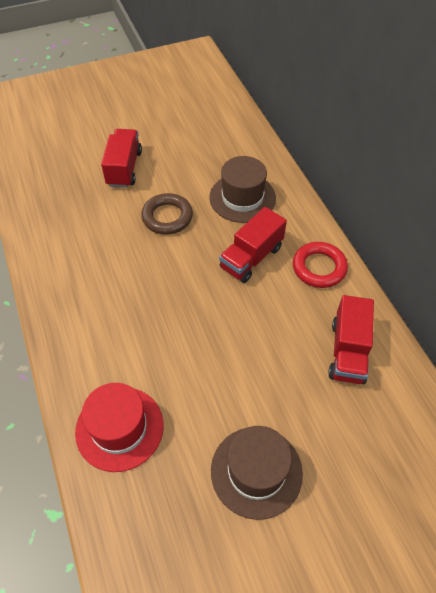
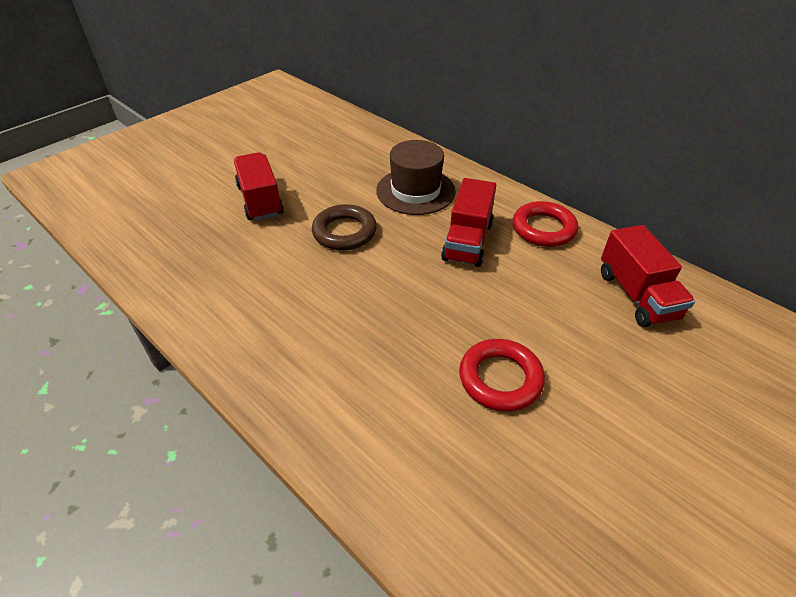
camera: 25 degrees left, 10 degrees down
(119, 428) = (449, 488): red hat -> none
(199, 373) = (500, 378): none -> red ring
(256, 471) = (651, 463): brown hat -> none

